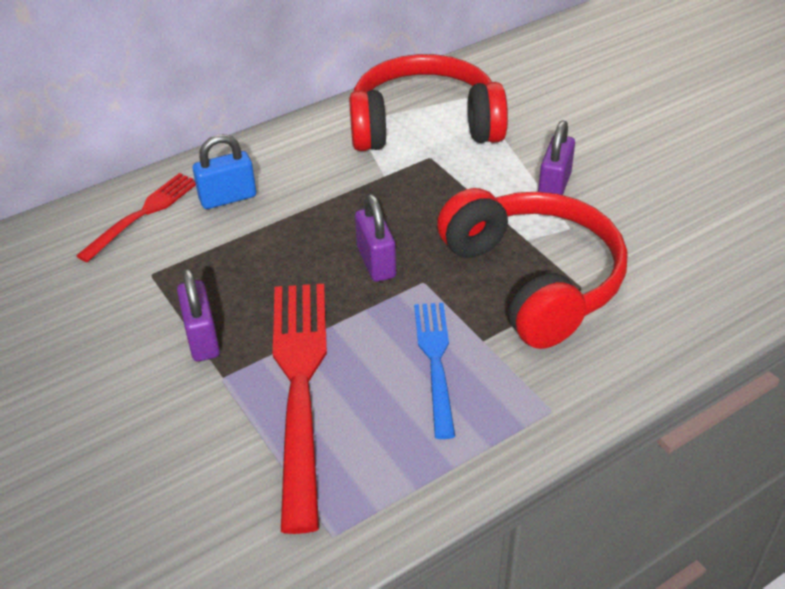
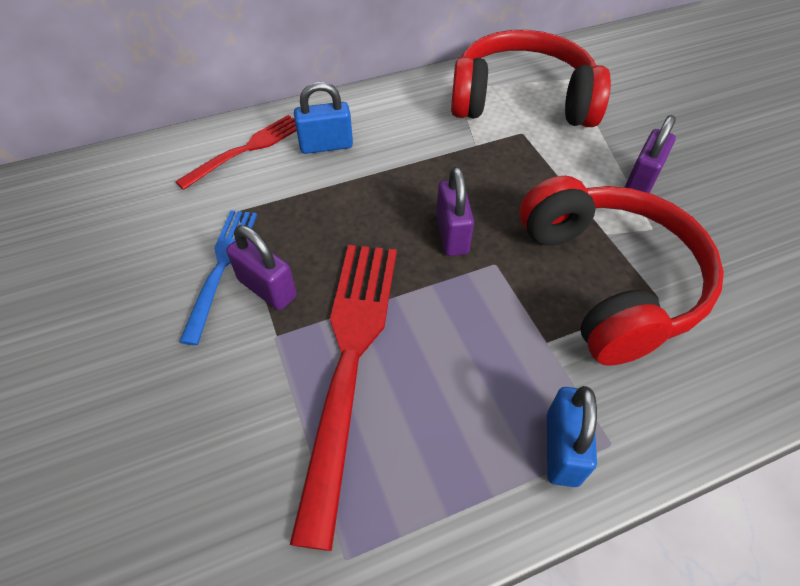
camera: 10 degrees right, 10 degrees up
(202, 338) = (267, 288): purple padlock -> purple padlock turned 45 degrees counterclockwise
(435, 361) = (493, 358): blue fork -> blue fork (221, 267)
(508, 421) = (562, 448): none -> blue padlock

